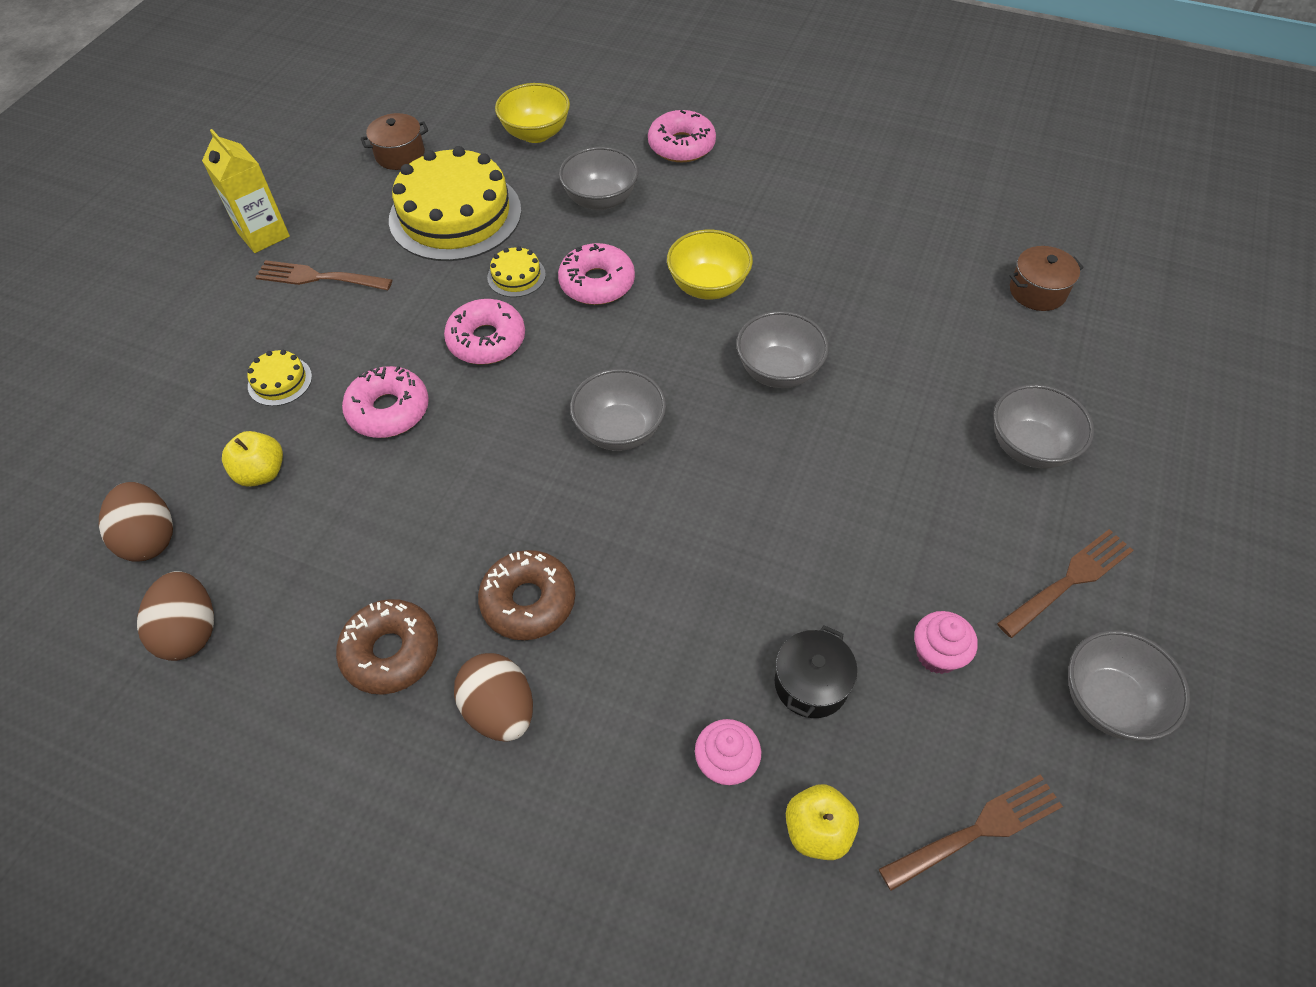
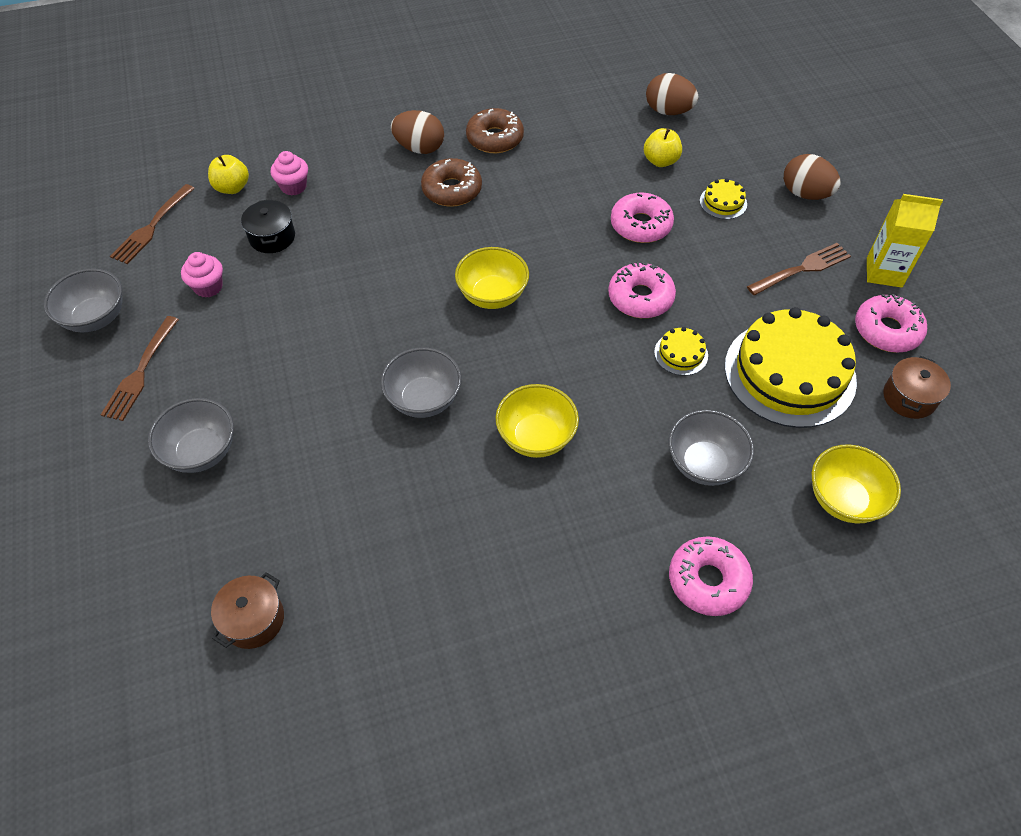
camera: 140 degrees right, 0 degrees up
(191, 631) = (595, 97): brown egg -> brown egg (805, 194)
(597, 283) = (619, 385): pink donut -> pink donut (887, 330)
(620, 430) = (492, 295): grey bowl -> yellow bowl

